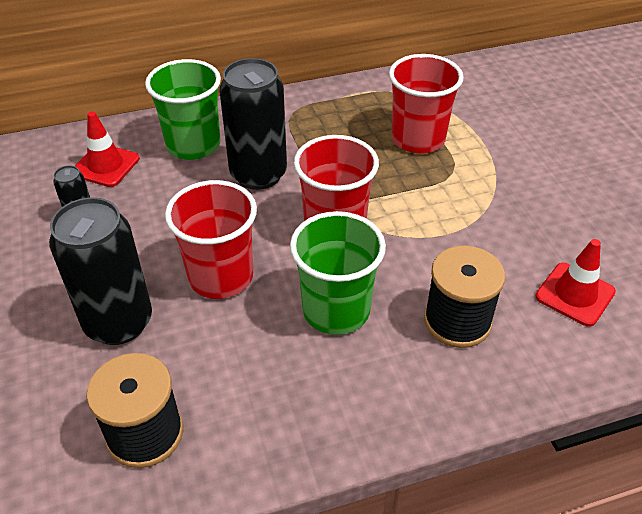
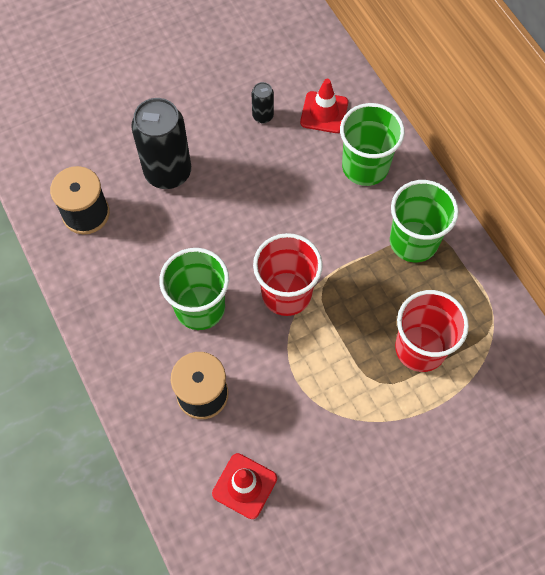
camera: 80 degrees right, 20 degrees up
(221, 277) = (219, 224): red cup -> none
(258, 174) = (339, 224): black can -> none
(297, 126) = (413, 241): none -> green cup

